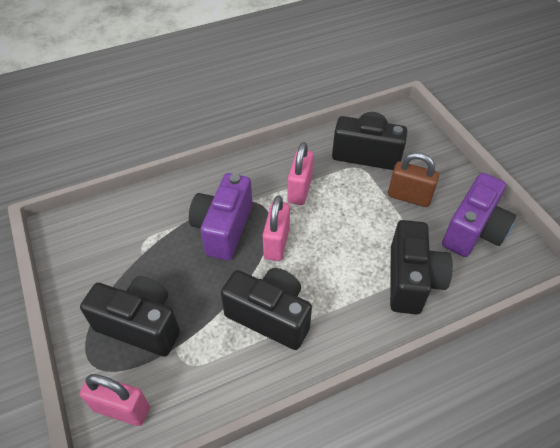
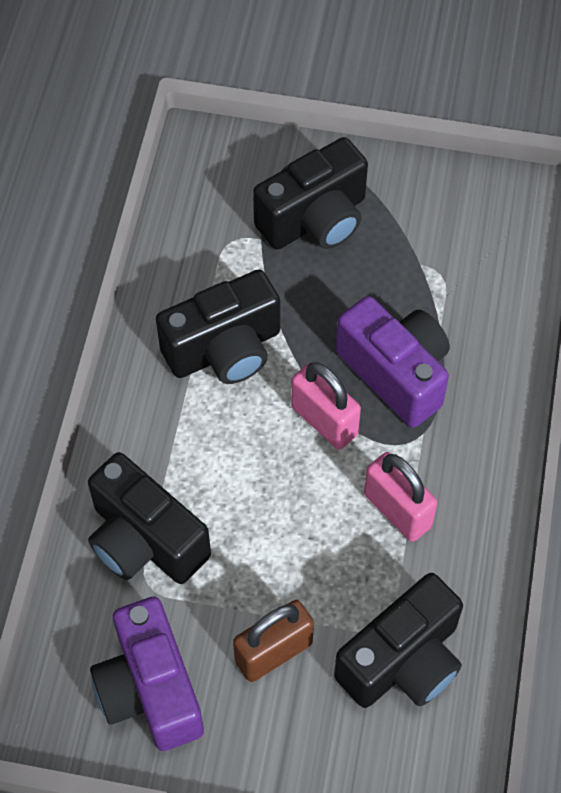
camera: 125 degrees right, 10 degrees up
(122, 409) = (228, 164): pink padlock -> none

